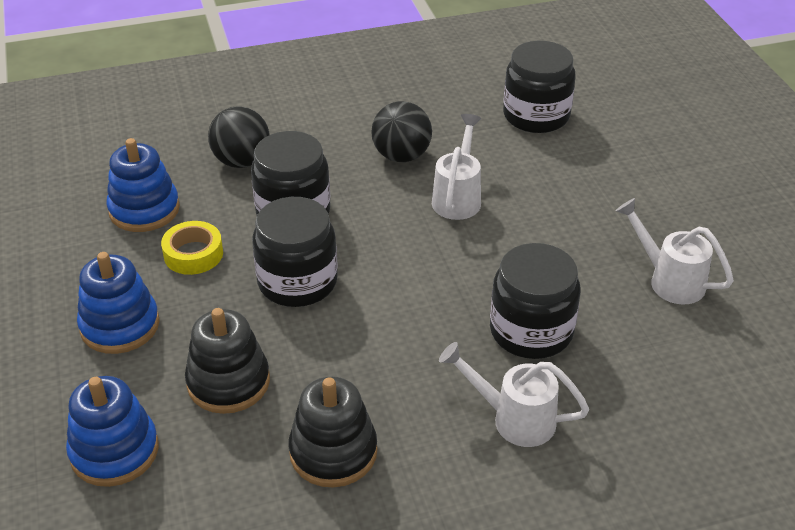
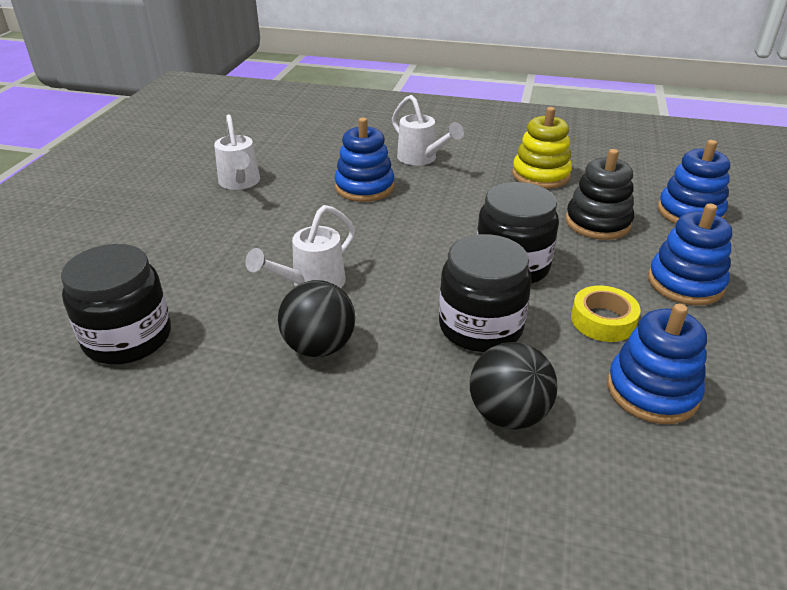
camera: 150 degrees left, 5 degrees down
(333, 452) = (540, 175): black stacking toy -> yellow stacking toy
(531, 331) = (364, 187): black jar -> blue stacking toy

